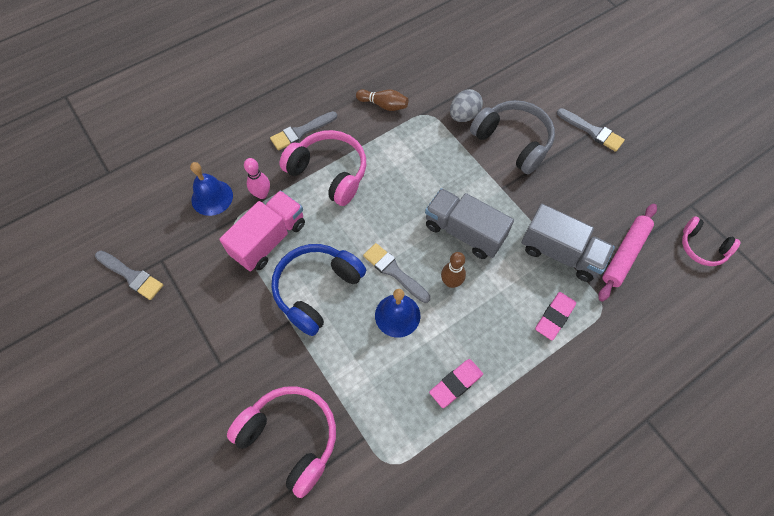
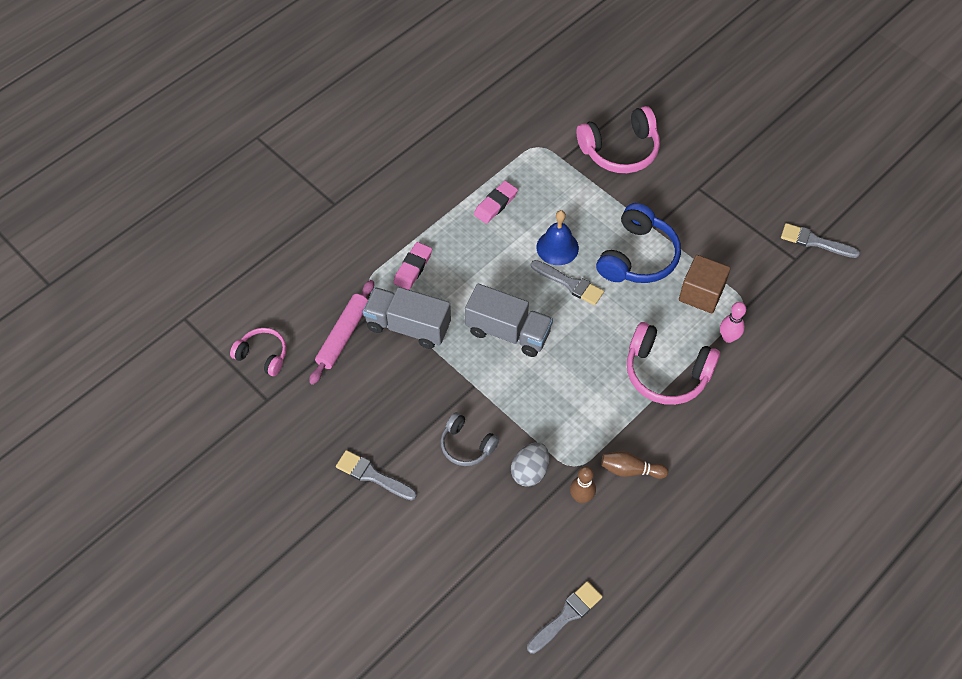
camera: 170 degrees right, 5 degrees down
(212, 197) = (778, 326): blue bell -> none
(269, 239) = (701, 294): pink truck -> brown cube
(290, 438) = (620, 150): pink headphones -> pink headphones turned 45 degrees counterclockwise
(301, 132) = (716, 417): grey brush -> grey brush (566, 615)
(451, 282) = (513, 283): brown bowling pin -> brown bowling pin (581, 497)
(513, 142) = (466, 445): grey headphones -> grey headphones, size x0.60

